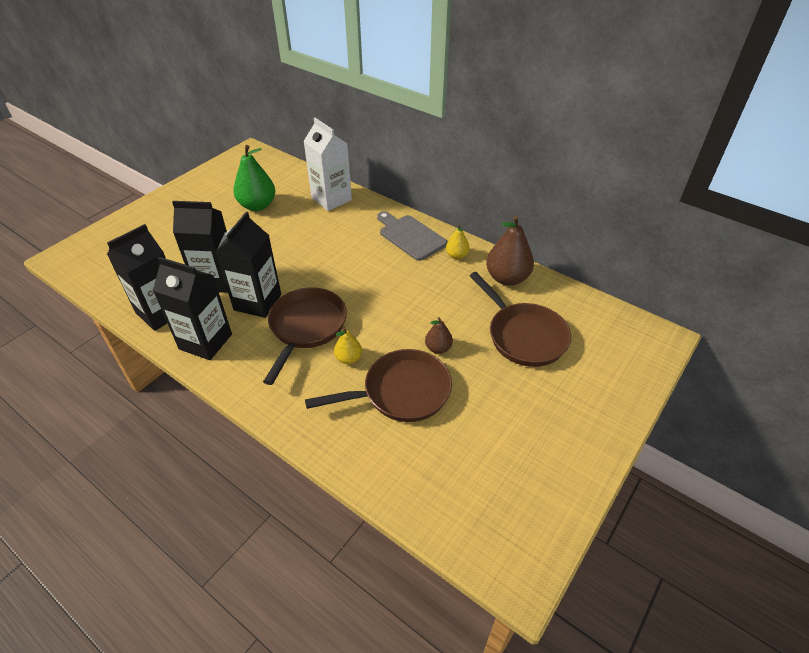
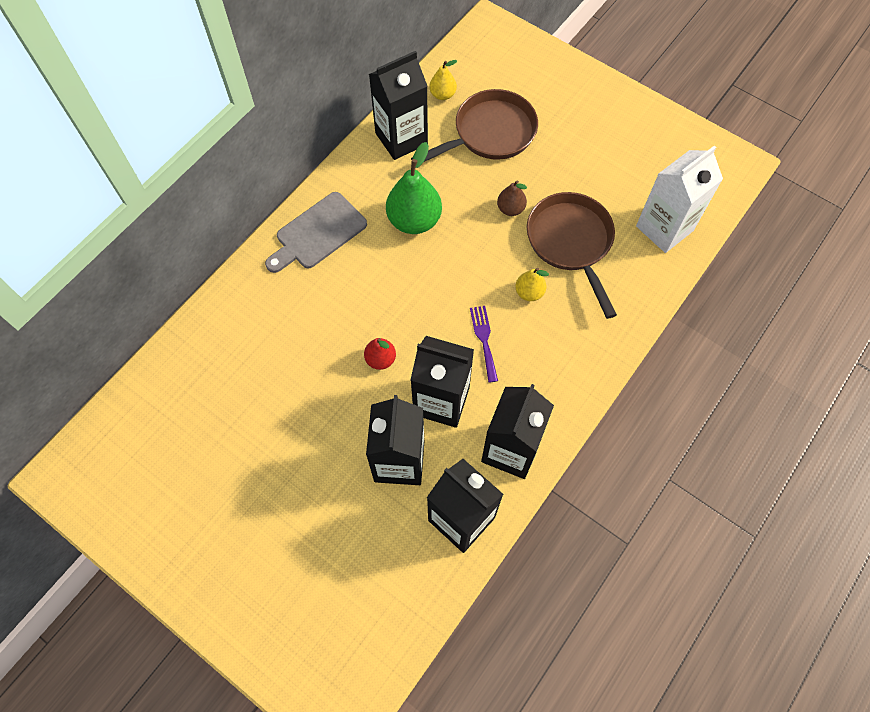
camera: 90 degrees left, 20 degrees up
(257, 205) = (228, 436): green pear -> green pear (414, 220)
(299, 270) = (380, 359): none -> red pear
(306, 327) = (484, 339): brown pan -> purple fork
(331, 199) = (222, 333): white carton -> white carton (664, 228)
(456, 255) = (359, 184): yellow pear -> yellow pear (442, 95)
(507, 278) = (401, 138): brown pear -> black carton

